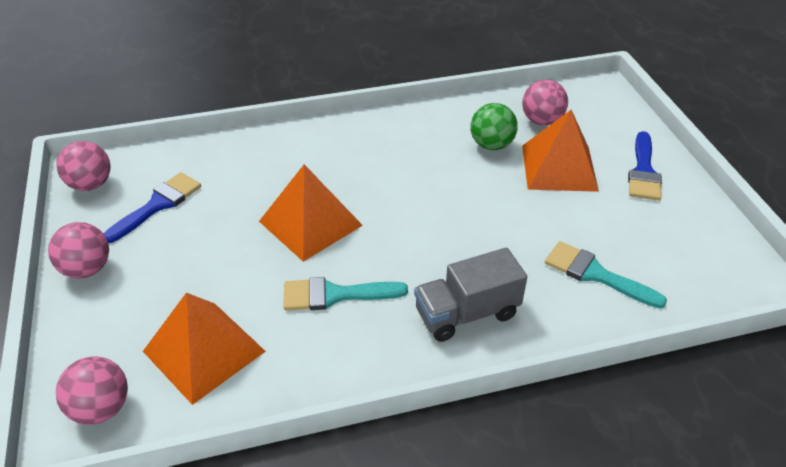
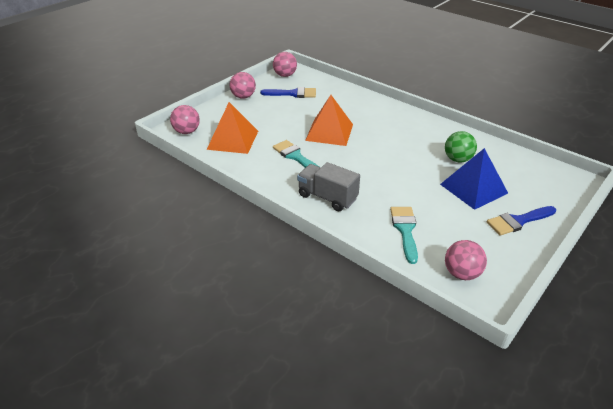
camera: 55 degrees right, 5 degrees down
(541, 121) = (505, 168): pink ball -> pink ball (461, 273)
(559, 167) = (473, 188): orange pyramid -> blue pyramid

